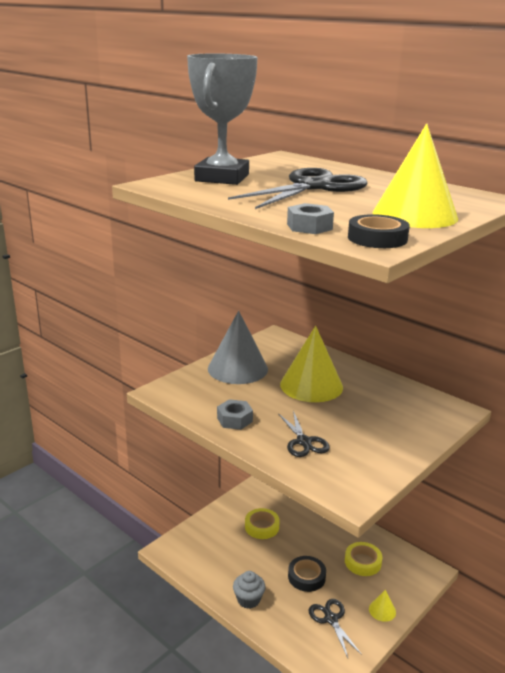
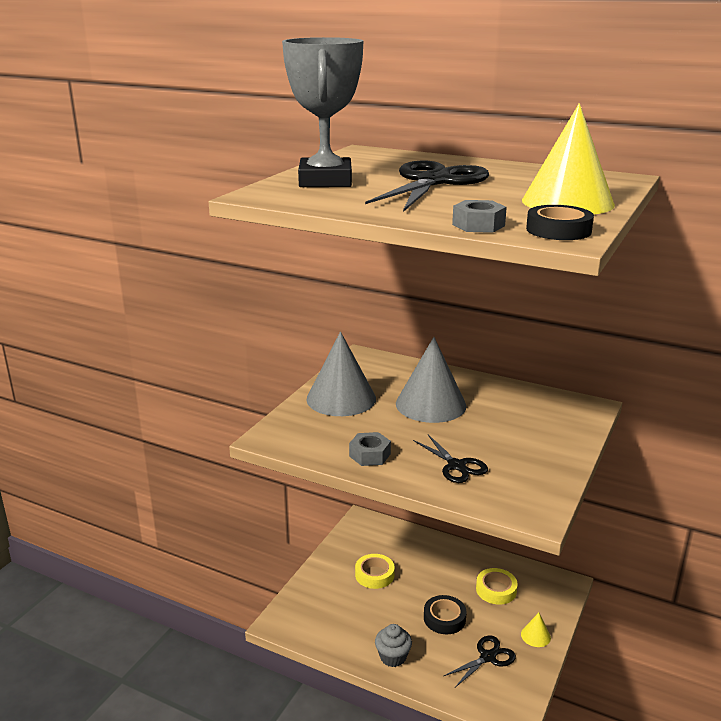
camera: 15 degrees left, 0 degrees up
(311, 385) = (430, 404): yellow cone -> grey cone
(331, 619) = (488, 657): black scissors -> black scissors turned 90 degrees clockwise

